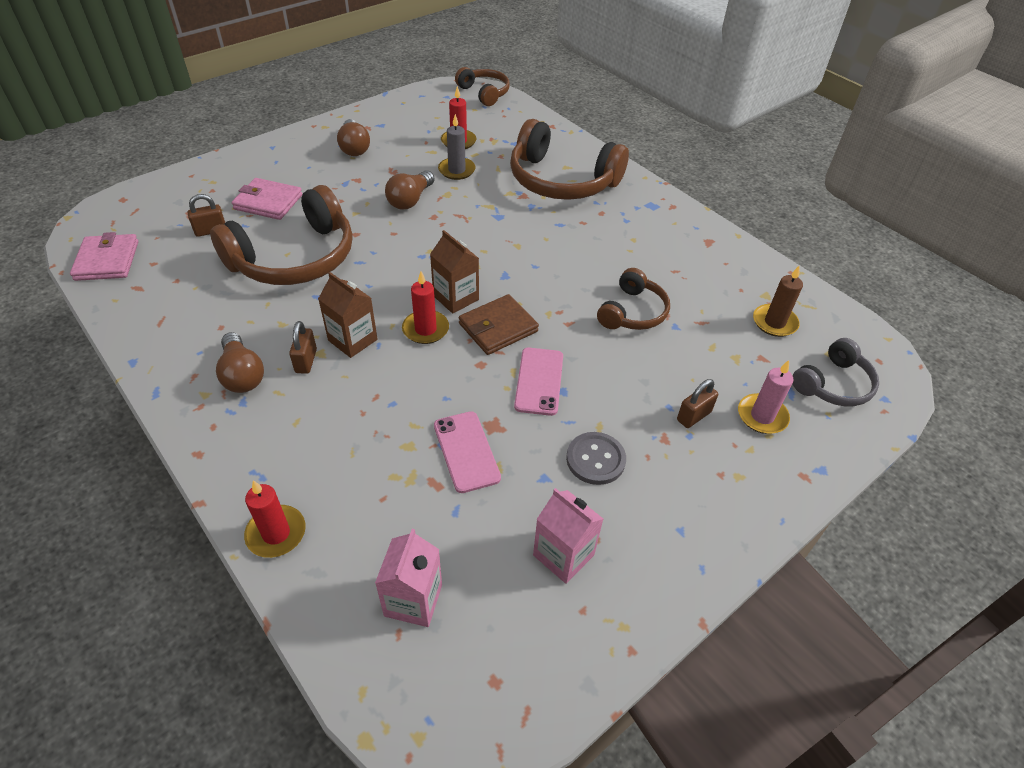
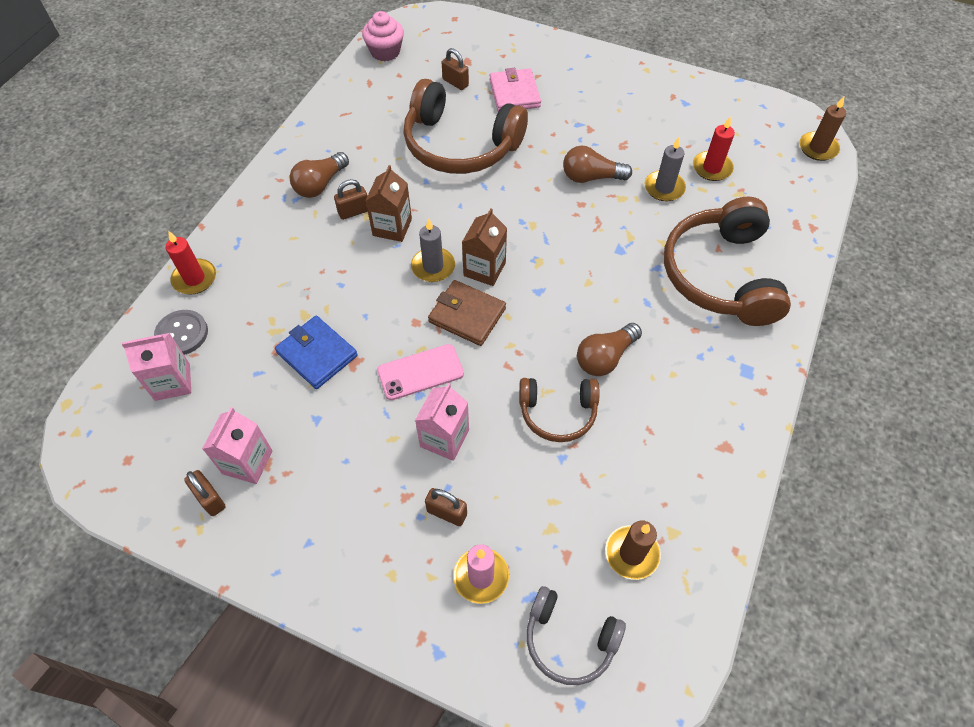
camera: 65 degrees right, 10 degrees up
(107, 260) = (385, 52): pink wallet -> pink cupcake
(354, 148) = (633, 104): brown light bulb -> brown light bulb (605, 357)
(425, 329) = (433, 267): red candle -> grey candle
(466, 451) = (317, 354): pink phone -> blue wallet
(484, 93) = (818, 148): brown headphones -> brown candle
(591, 604) = (210, 499): none -> brown padlock
(595, 459) = (354, 449): grey button -> grey button (182, 334)
(619, 390) = (444, 438): none -> pink carton

